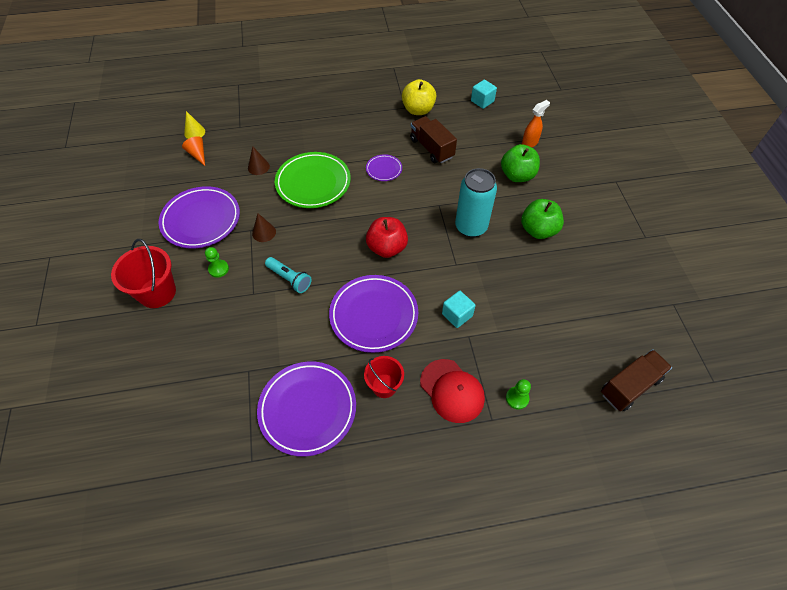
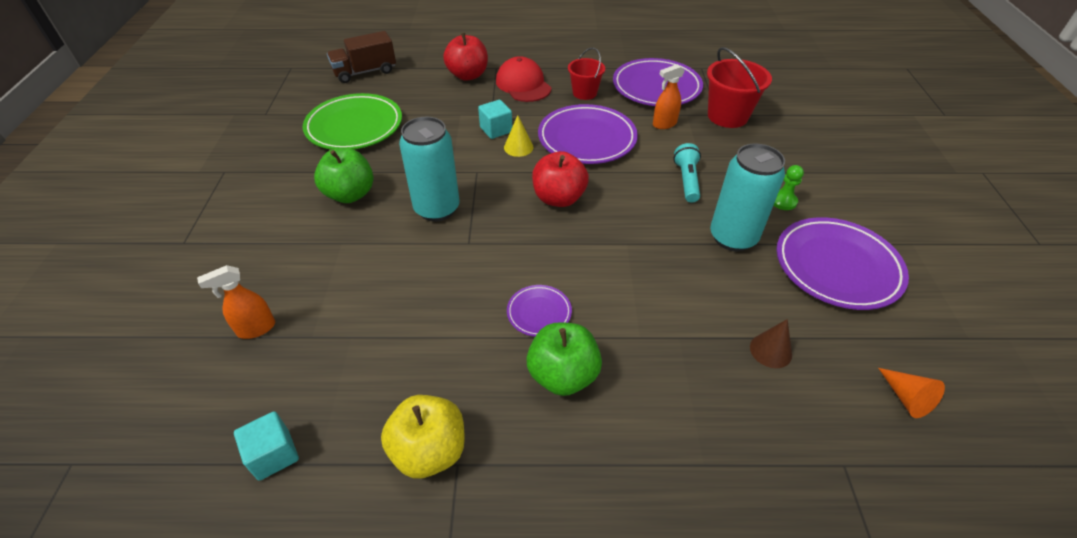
camera: 170 degrees left, 10 degrees down
(157, 292) = (852, 186): red bucket -> red bucket (727, 116)
(194, 132) = (945, 464): yellow cone -> yellow cone (518, 147)
(264, 232) = (733, 237): brown cone -> turquoise can
(289, 279) = (687, 180): turquoise flashlight -> turquoise flashlight turned 45 degrees clockwise
(303, 347) = (664, 124): none -> orange spray bottle
(313, 183) = (664, 304): green plate -> green plate (354, 126)
(432, 148) = (439, 343): brown truck -> none
(517, 175) = (323, 271): green apple -> green apple (563, 375)
(517, 398) = (468, 75): green pawn -> red apple

